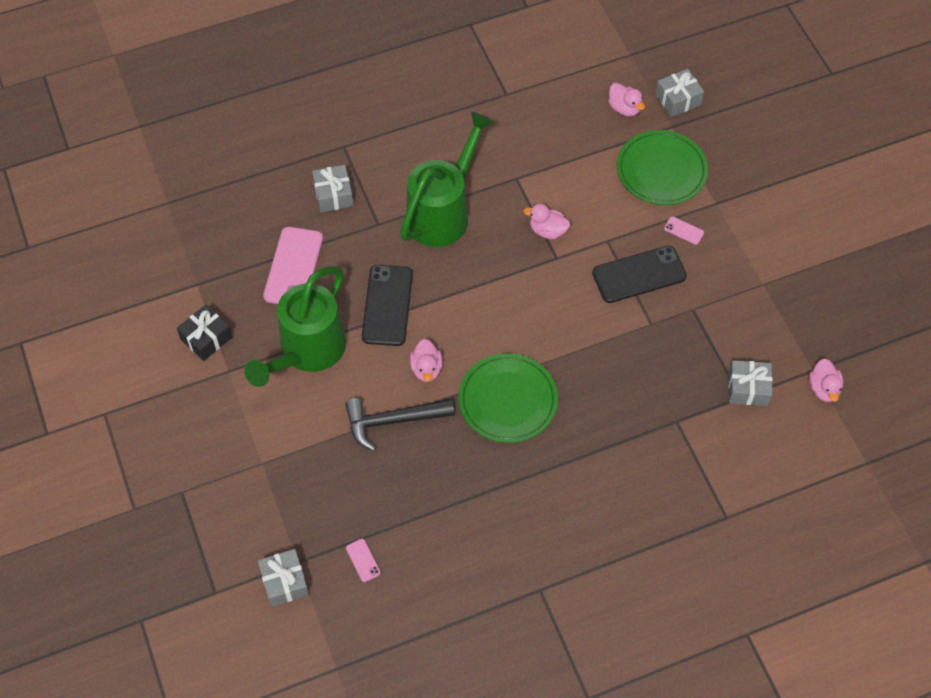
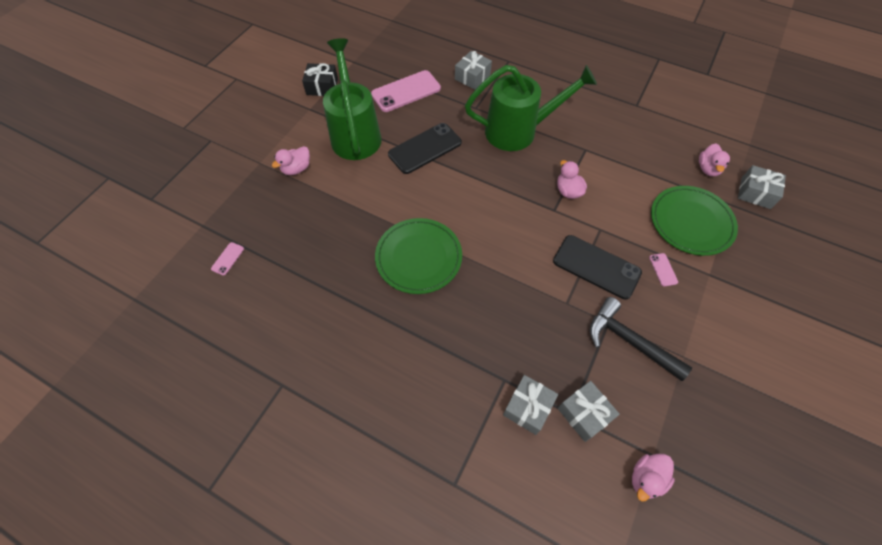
camera: 50 degrees right, 0 degrees up
(284, 582) = (182, 228): grey gift -> grey gift (528, 407)
(307, 352) = (355, 133): green watering can -> green watering can turned 90 degrees clockwise
(392, 421) = (344, 205): black hammer -> black hammer (628, 340)
(426, 369) = (399, 197): pink duck -> pink duck (296, 169)

